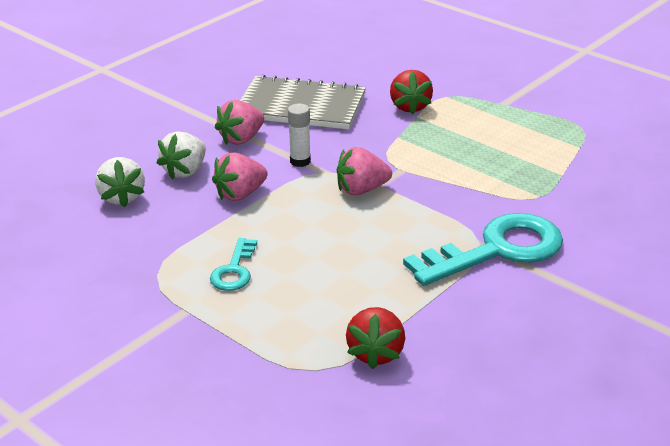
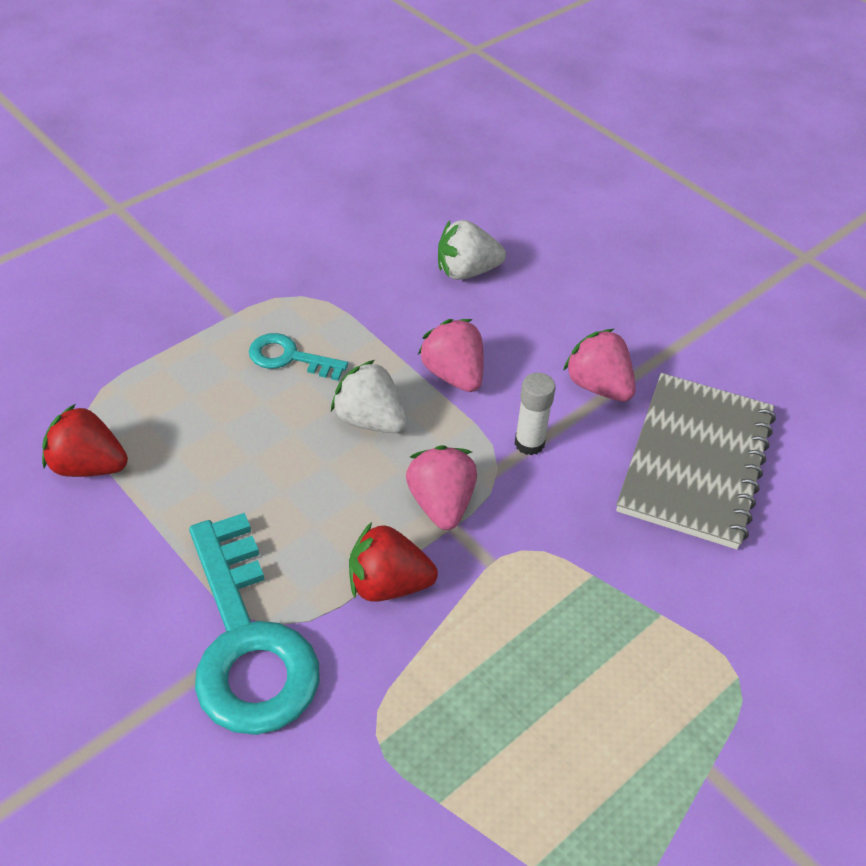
camera: 95 degrees right, 15 degrees up
(185, 171) = (518, 327): white strawberry -> white strawberry (370, 420)
(410, 107) = (695, 610): red strawberry -> red strawberry (388, 584)

